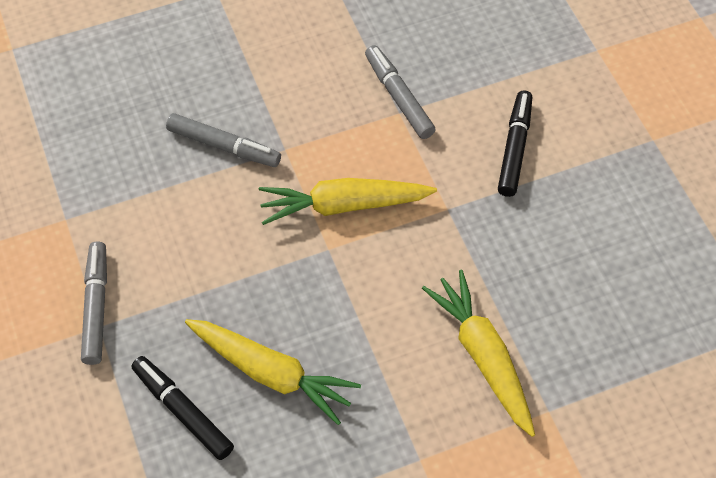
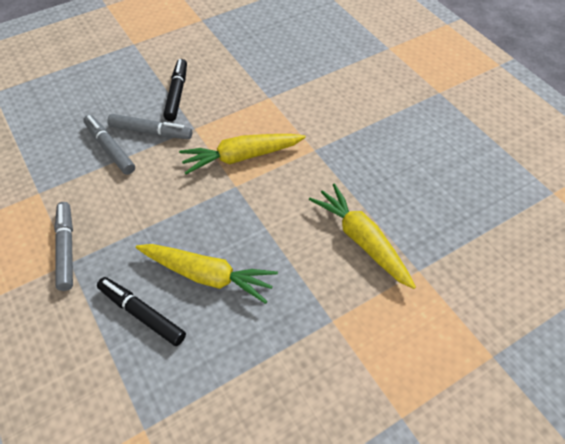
camera: 10 degrees left, 5 degrees down
(398, 97) = (266, 88): grey marker -> grey marker (110, 148)
(514, 148) = (350, 108): black marker -> black marker (177, 94)

